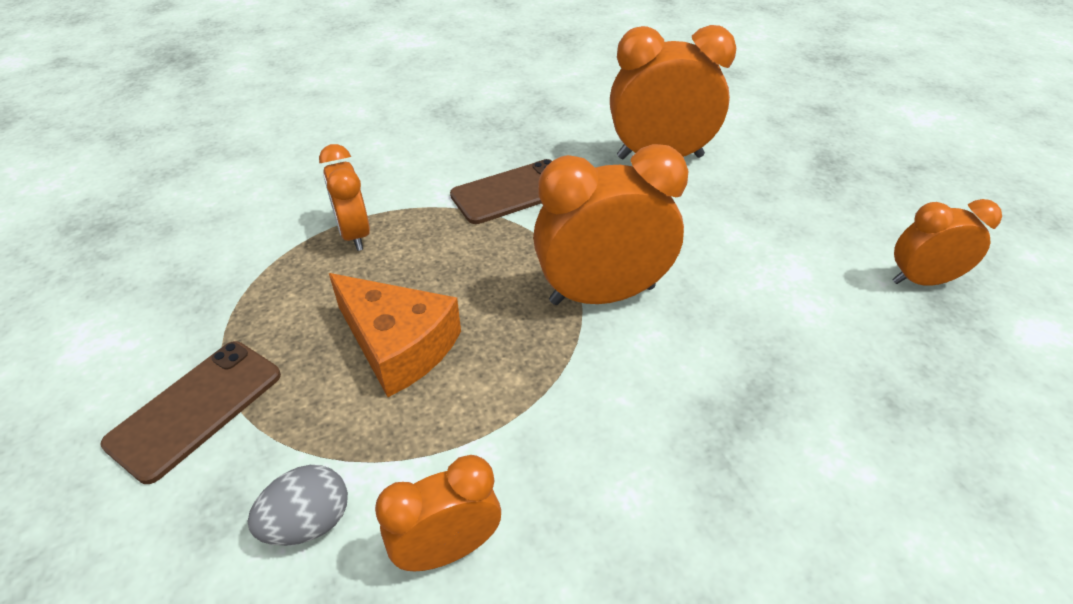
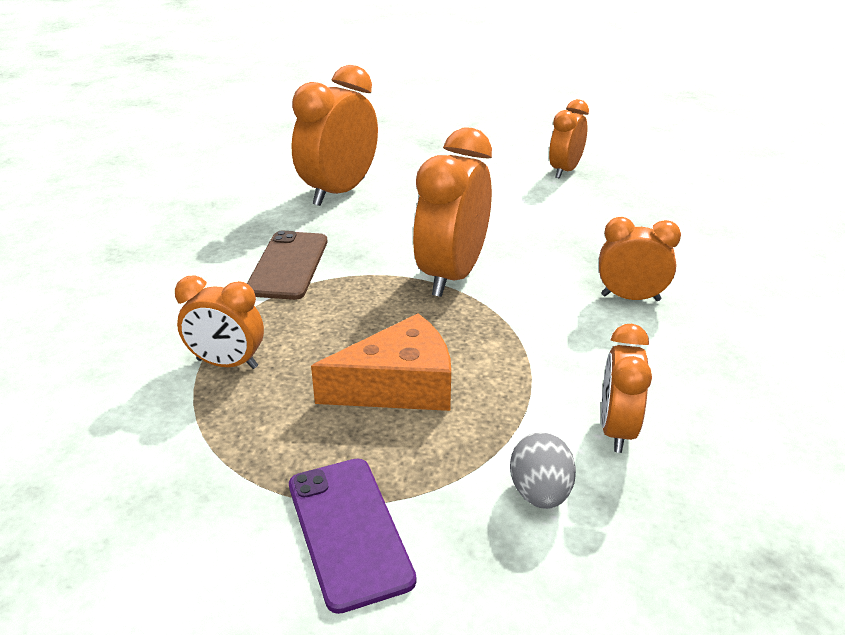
camera: 55 degrees left, 10 degrees down
(196, 408) = (348, 531): brown phone -> purple phone
(711, 460) = (630, 297): none -> orange clock

